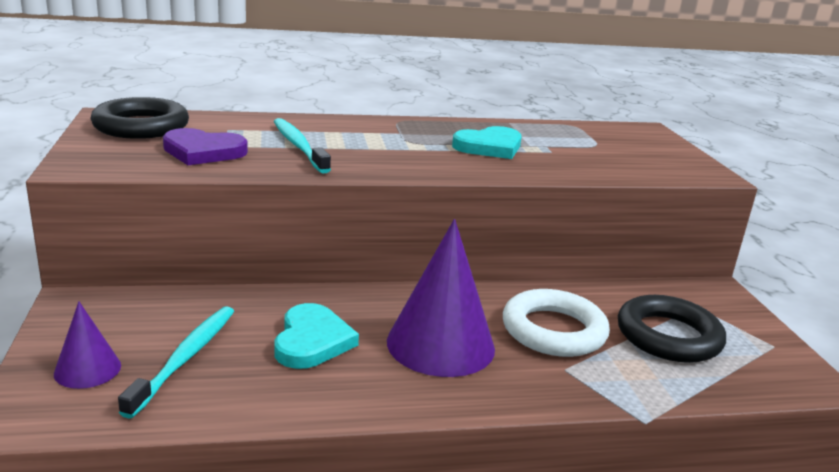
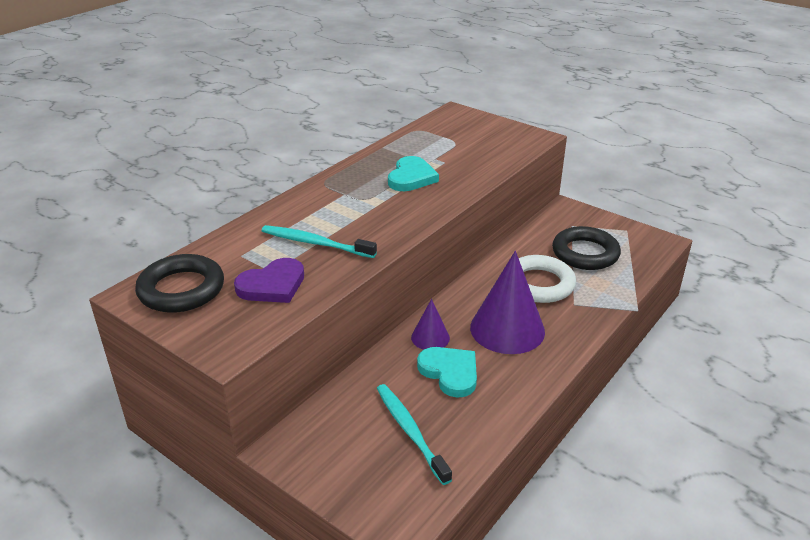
camera: 40 degrees left, 10 degrees up
(87, 369) = (375, 478): purple cone -> purple cone (430, 337)

